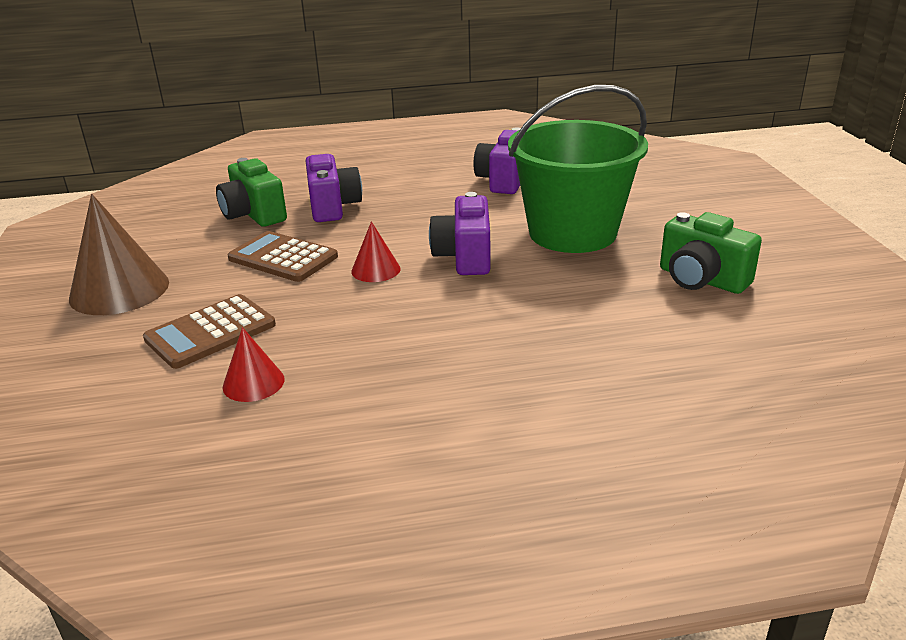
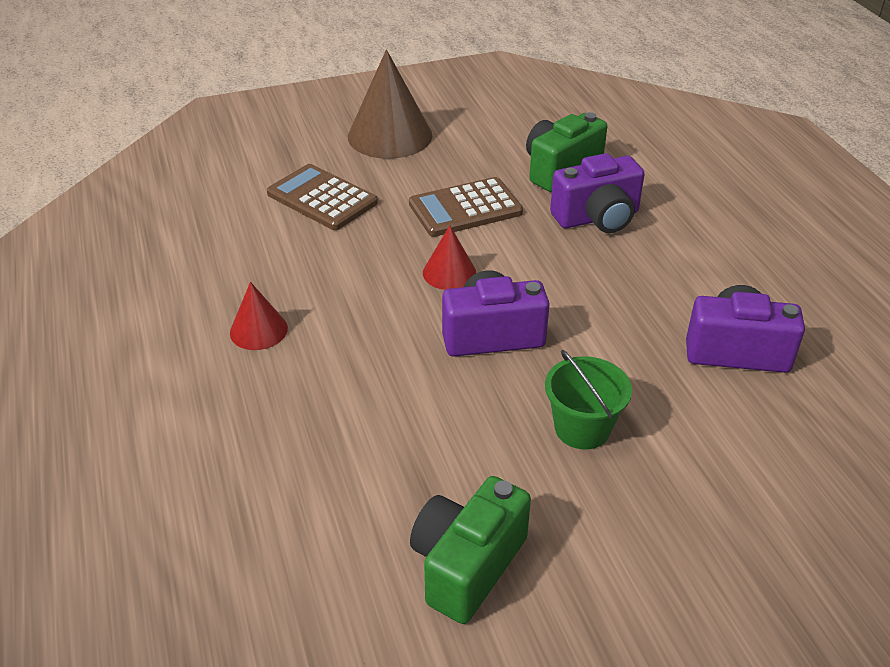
camera: 80 degrees right, 10 degrees up
(253, 383) = (244, 237): red cone -> red cone (258, 330)
(283, 258) = (465, 208): brown calculator -> brown calculator turned 135 degrees counterclockwise
(572, 233) = (582, 428): green bucket -> green bucket, size x0.46

